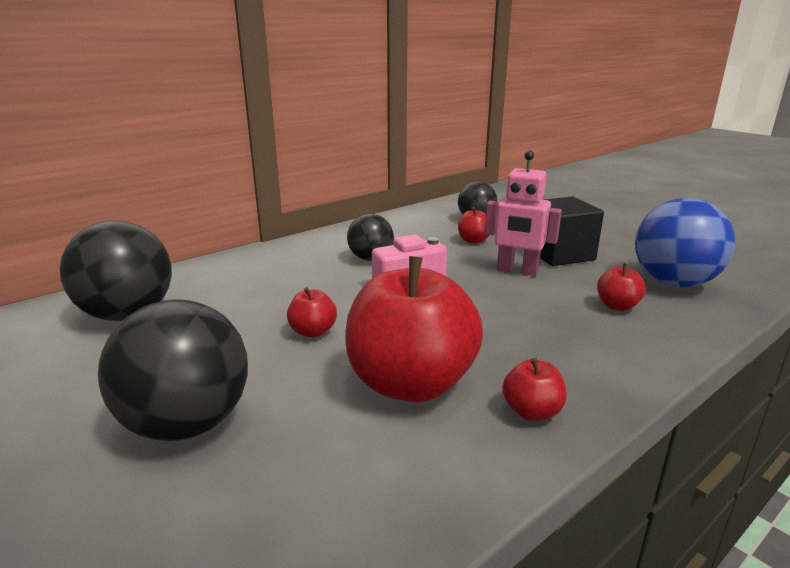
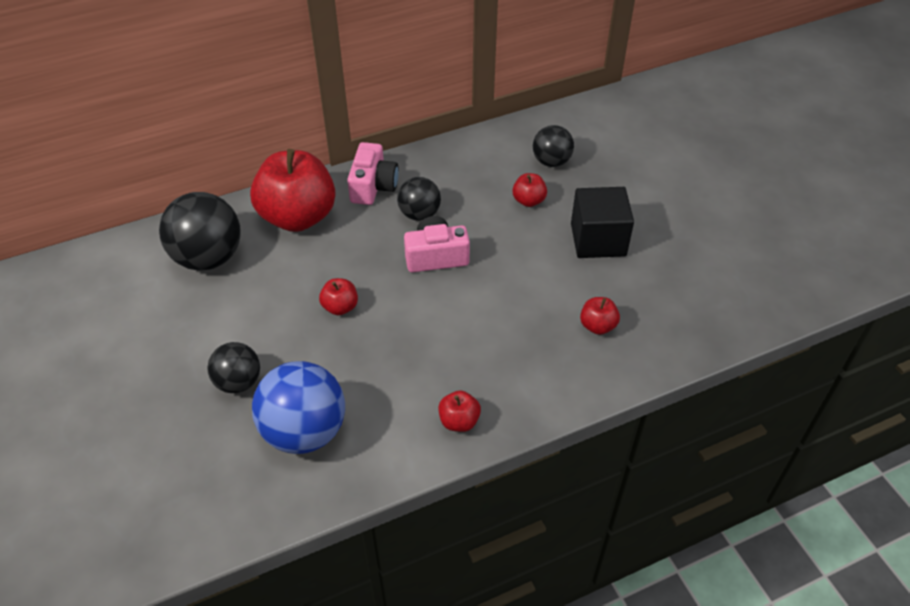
camera: 15 degrees right, 25 degrees up
(187, 424) = (238, 382): black ball -> black ball, size x0.59
(312, 248) = (373, 186): none -> pink camera
(411, 383) = (390, 377): red apple -> red apple (298, 217)
(517, 270) = (542, 258): pink robot -> none
(673, 283) = (673, 305): blue ball -> blue ball (304, 431)

